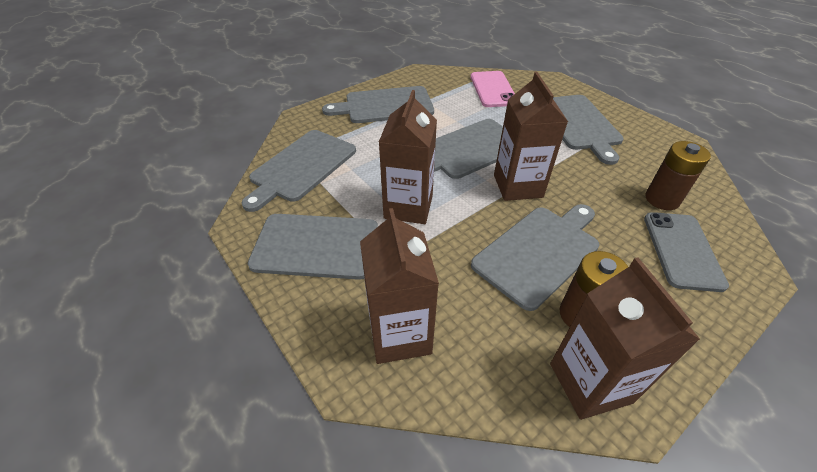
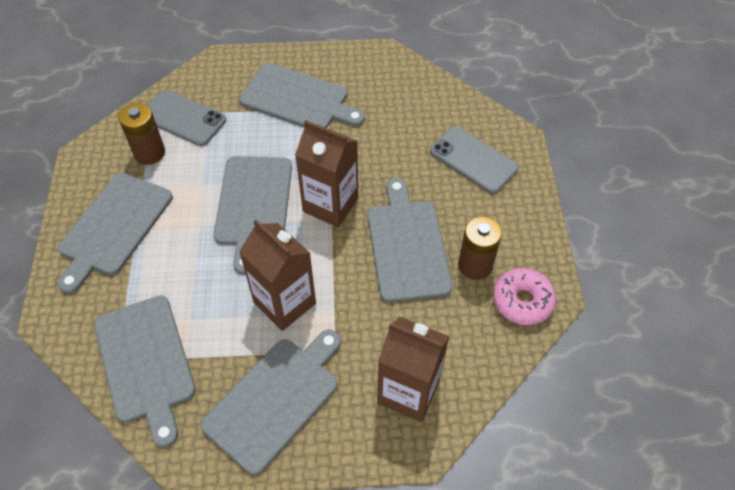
camera: 55 degrees left, 10 degrees up
(493, 89) = (183, 118): pink phone -> grey phone
(590, 383) = (522, 301): brown carton -> pink donut
(662, 199) = (424, 126): brown battery -> brown battery (149, 153)

